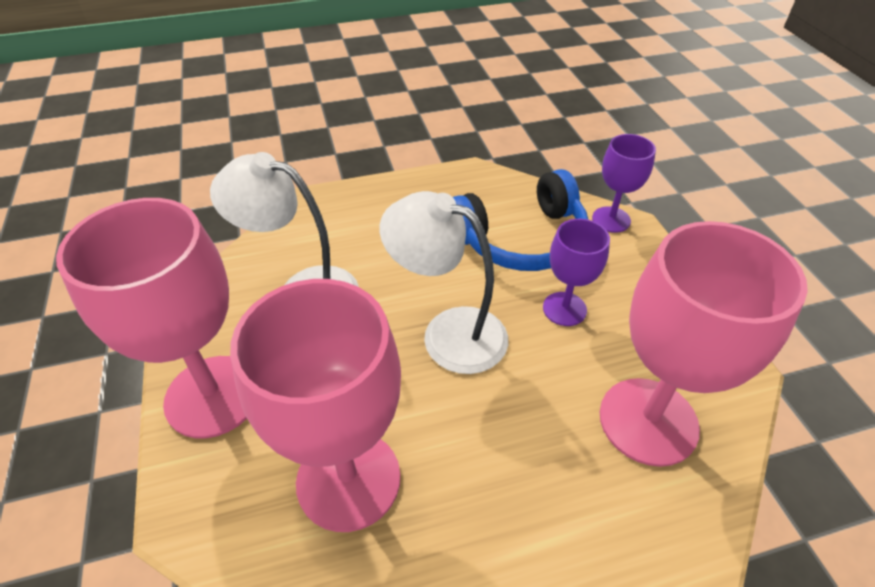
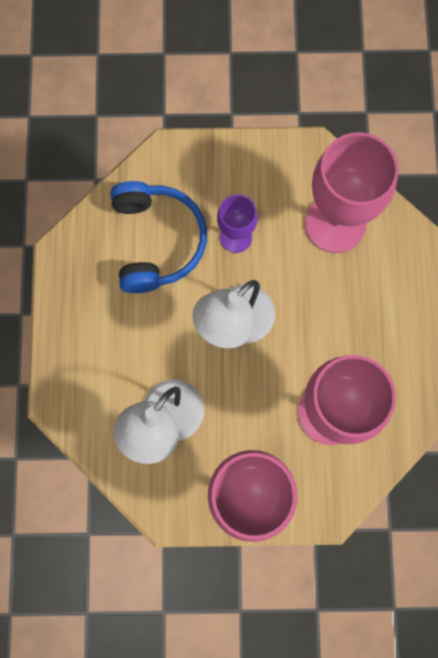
camera: 75 degrees left, 30 degrees up
(611, 219) = (155, 164): purple goblet -> none

